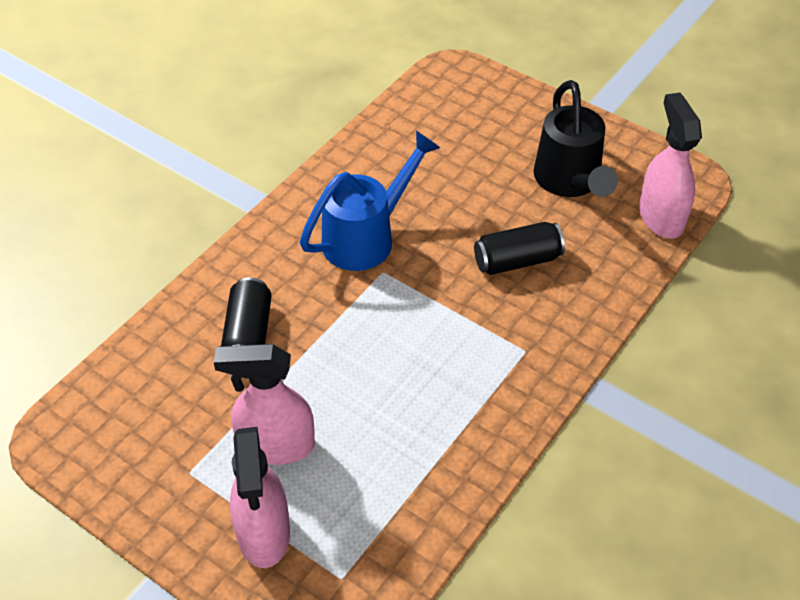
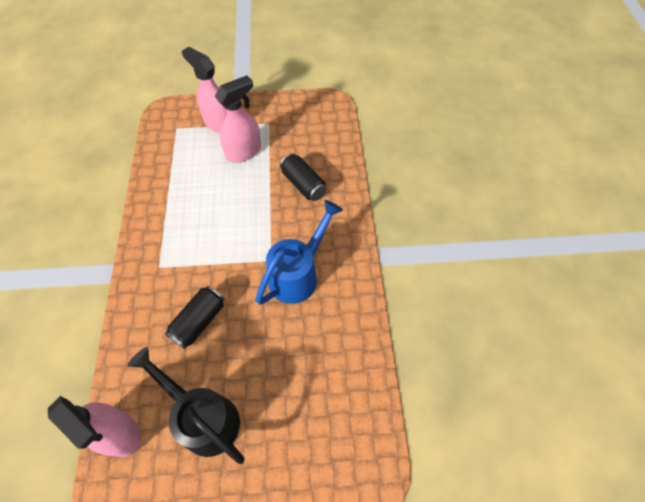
camera: 140 degrees right, 10 degrees up
(366, 237) = (298, 274): blue watering can -> blue watering can turned 150 degrees counterclockwise

